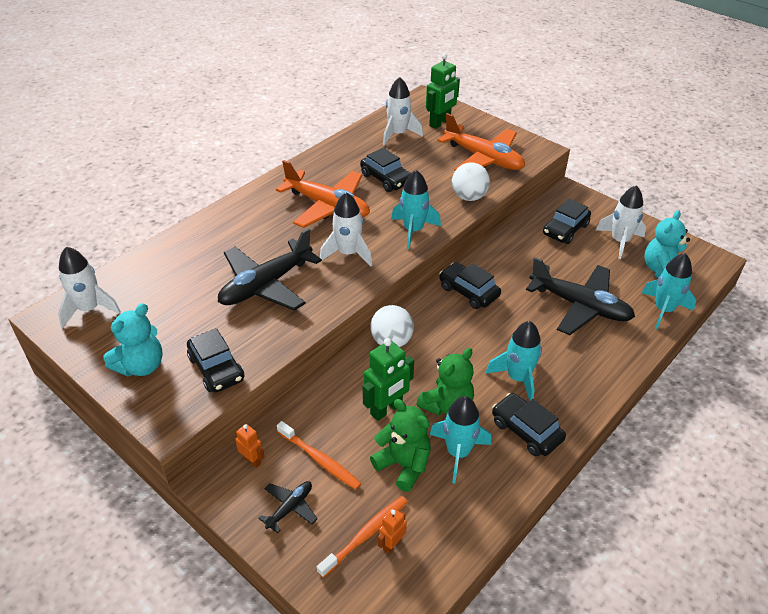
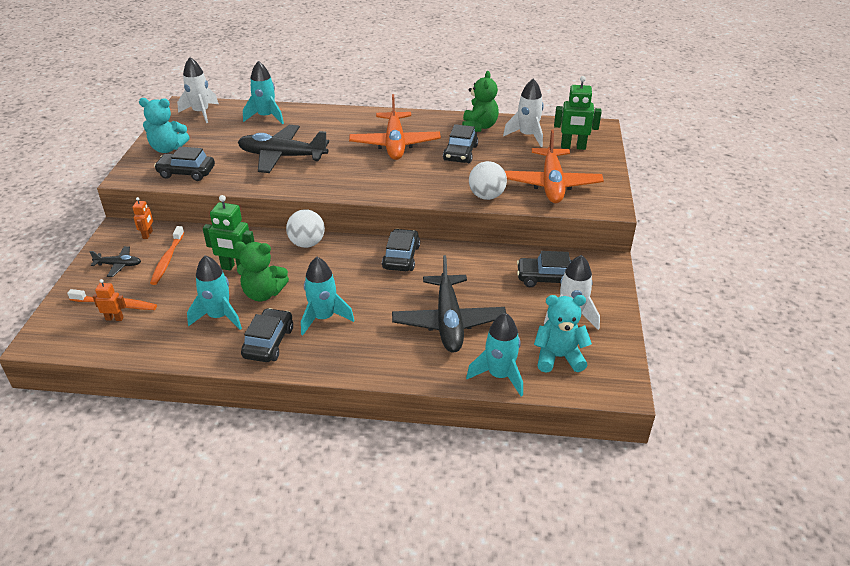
camera: 55 degrees right, 5 degrees down
(216, 368) = (186, 172): black car -> black car turned 75 degrees clockwise
(348, 253) = (350, 172): white rocket -> none
(403, 465) = (188, 296): green teddy bear -> green teddy bear (479, 127)
(413, 230) = (410, 188): turquoise rocket -> turquoise rocket (266, 117)

